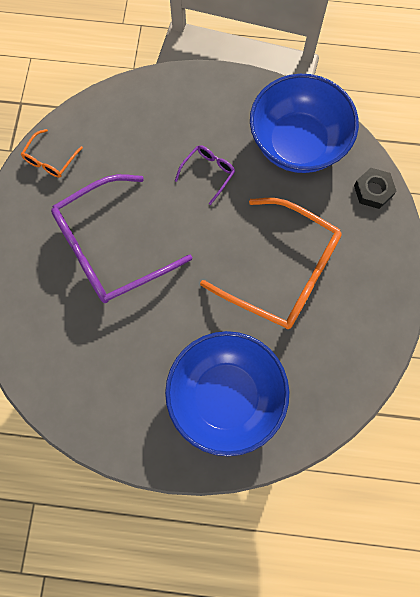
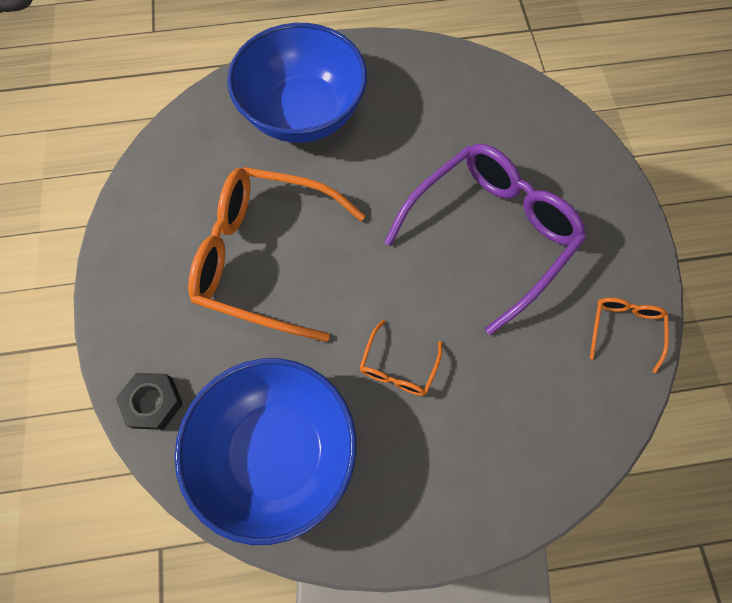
camera: 165 degrees right, 5 degrees down
(208, 173) = (398, 367): purple glasses -> orange glasses

